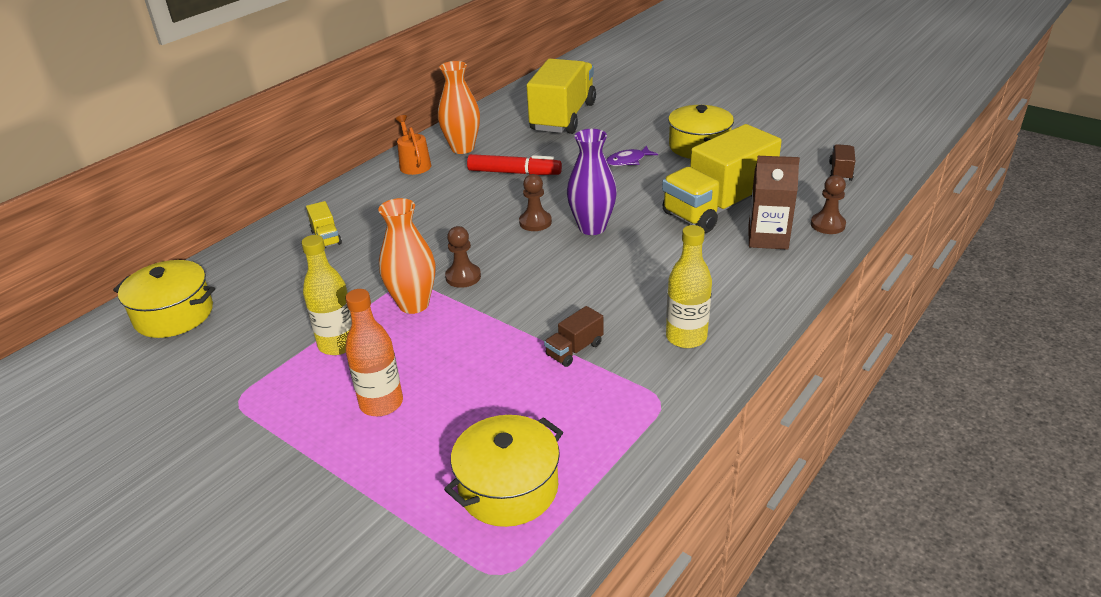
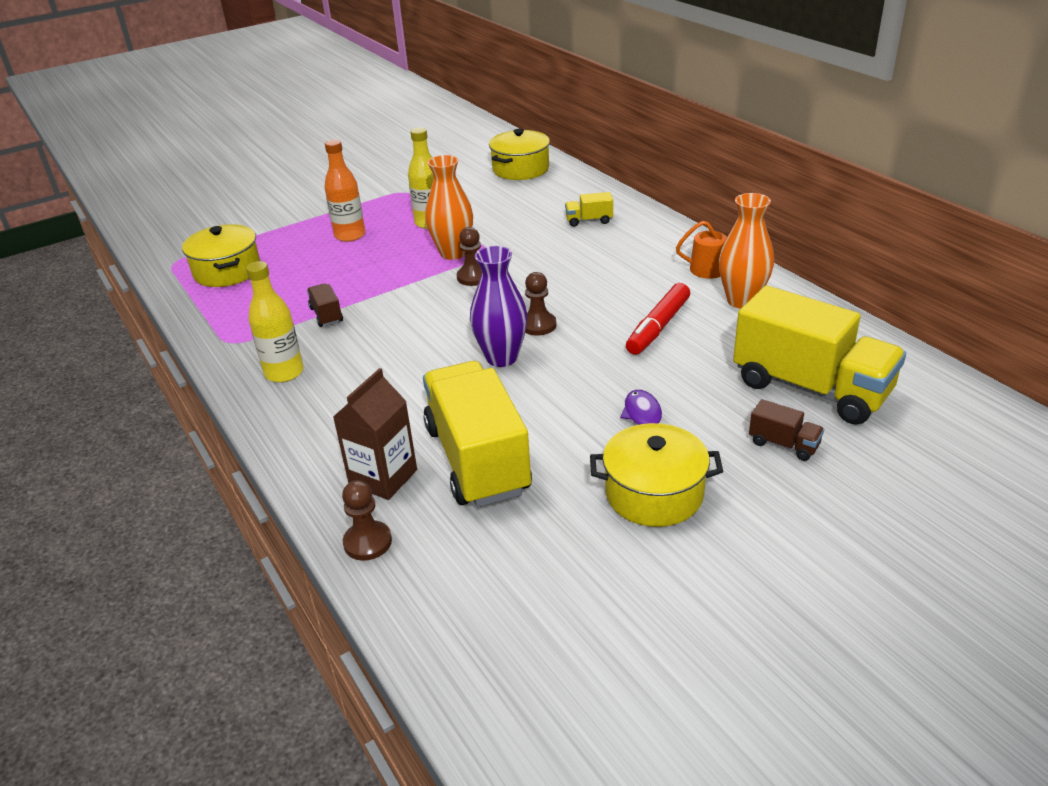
camera: 110 degrees right, 0 degrees up
(840, 172) = (487, 624): brown truck -> brown truck (783, 444)

